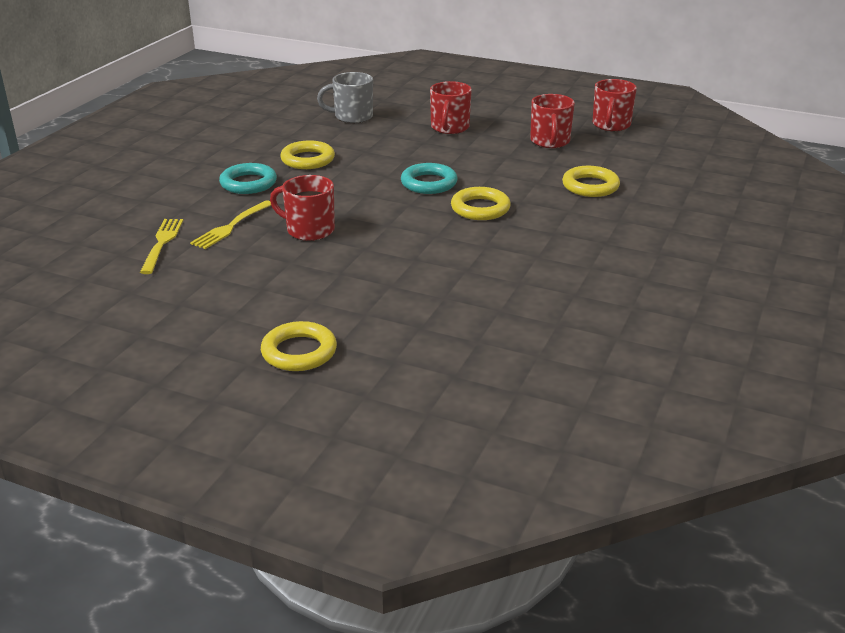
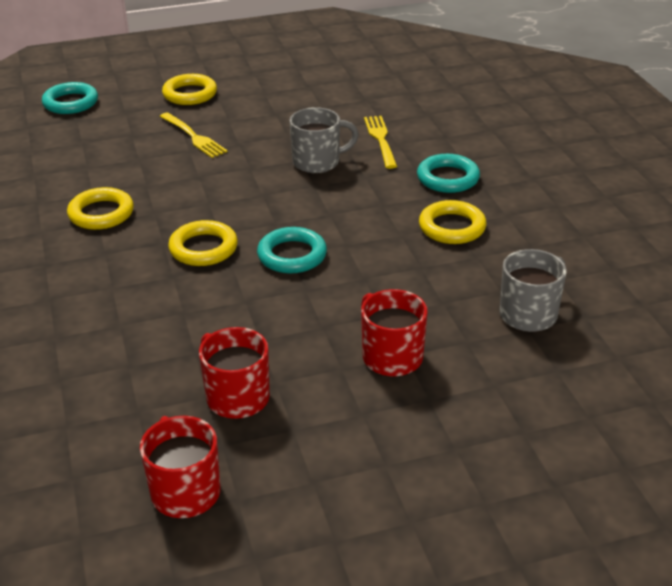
camera: 140 degrees right, 5 degrees up
(162, 243) = (400, 109): yellow fork -> yellow fork (193, 137)
(309, 230) = (317, 162): red mug -> grey mug
(437, 406) = (71, 103): none -> turquoise ring
(590, 186) = (116, 335): yellow ring -> yellow ring (101, 213)

